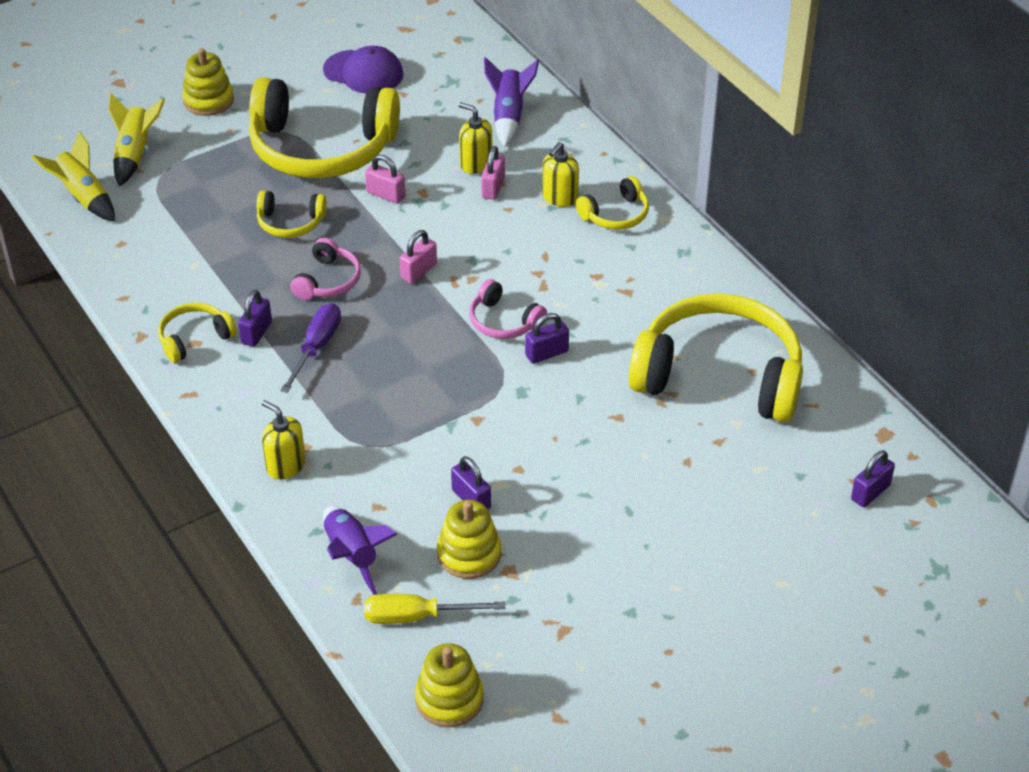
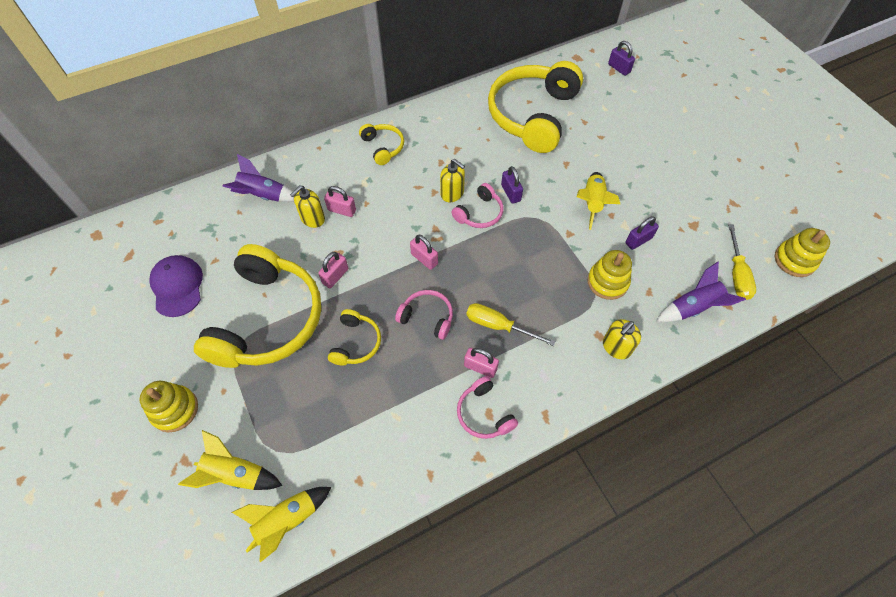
camera: 85 degrees left, 15 degrees up
(194, 338) = (484, 413): yellow headphones -> pink headphones
(256, 332) = (480, 367): purple padlock -> pink padlock
(316, 347) = (498, 326): purple screwdriver -> yellow screwdriver
(363, 72) = (177, 286): purple cap -> purple cap turned 45 degrees counterclockwise
(469, 554) = (683, 244): yellow stacking toy -> yellow stacking toy (607, 282)
(538, 446) = (592, 203): none -> yellow rocket
(559, 197) = (360, 174): yellow soap dispenser -> yellow soap dispenser (452, 193)

